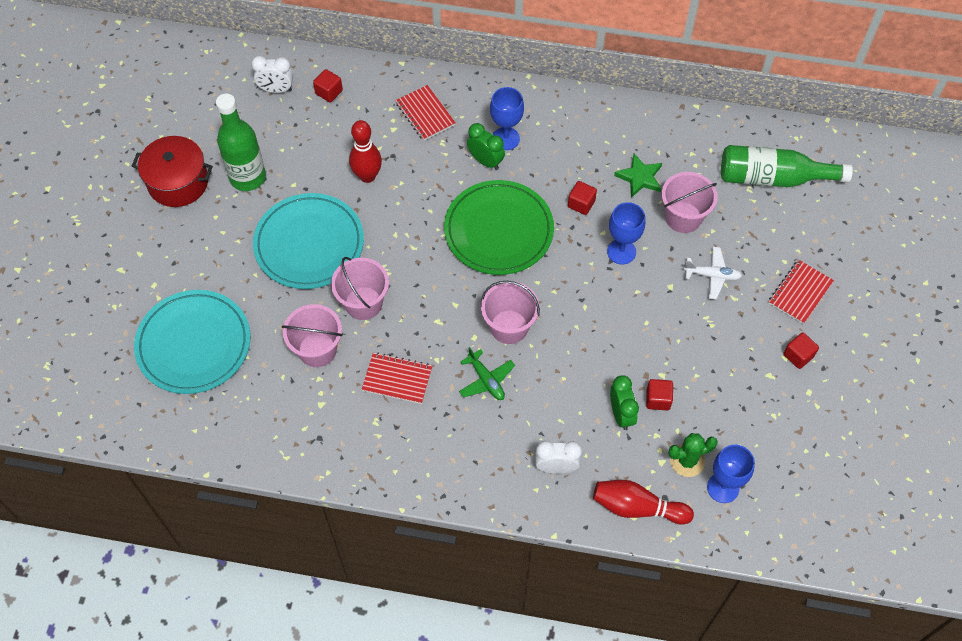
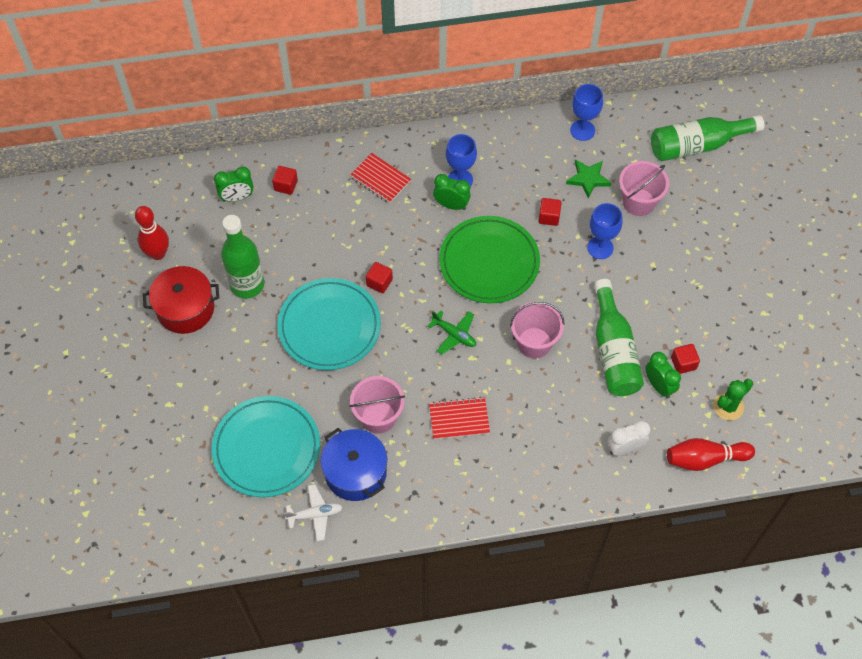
camera: 20 degrees left, 0 degrees up
(270, 398) = (355, 472): none -> blue pot
(276, 89) = (237, 197): white clock -> green clock
(363, 303) = (400, 363): pink bucket -> none
(367, 176) = (354, 250): red bowling pin -> red bowling pin (158, 253)
(486, 380) = (535, 394): green plane -> green plane (454, 334)
(589, 362) = (613, 351): none -> green bottle
(712, 275) = (683, 244): white plane -> white plane (315, 514)
(723, 488) = (766, 419): blue goblet -> blue goblet (582, 130)
(798, 355) = (780, 289): red cube -> red cube (379, 282)
(800, 293) = (759, 236): red notebook -> none

